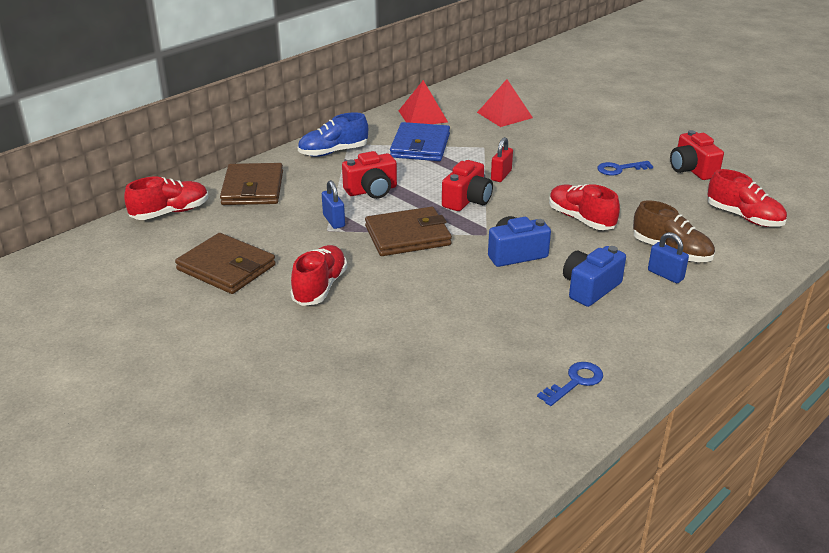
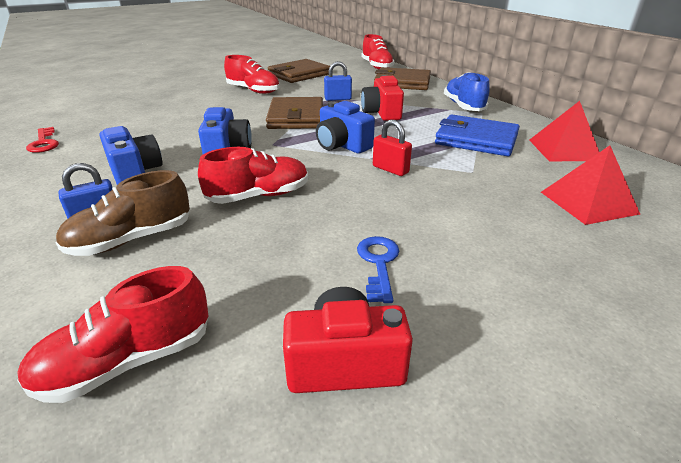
camera: 105 degrees right, 0 degrees up
(467, 200) = (342, 145): red camera -> blue camera
(575, 382) = (44, 143): blue key -> red key

